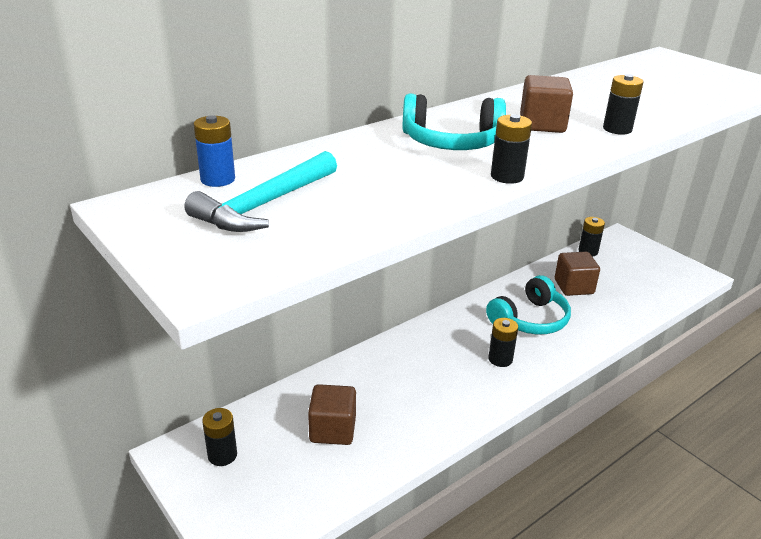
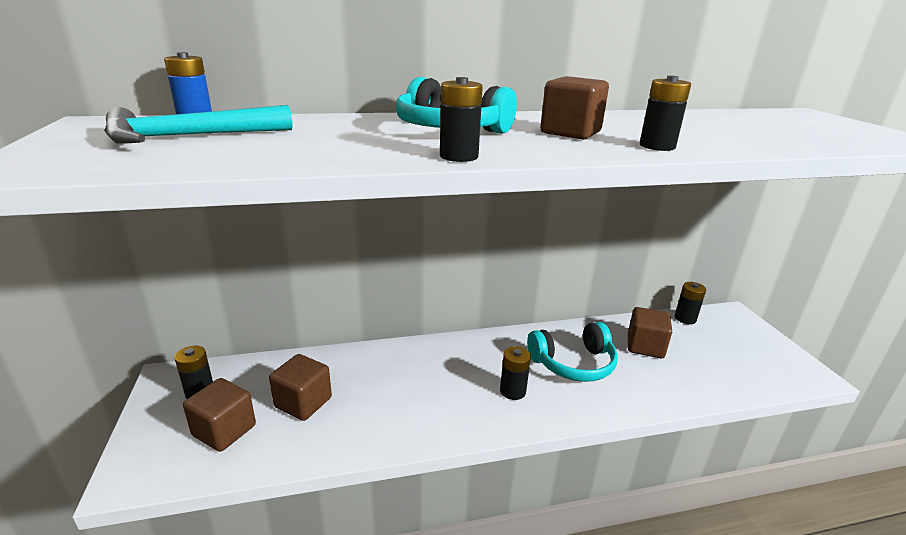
camera: 25 degrees right, 5 degrees down
(285, 479) = (224, 430): none -> brown cube

